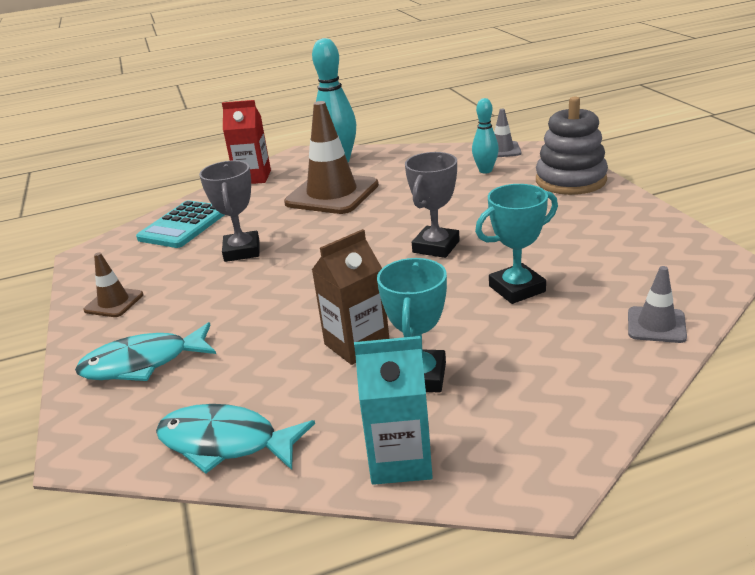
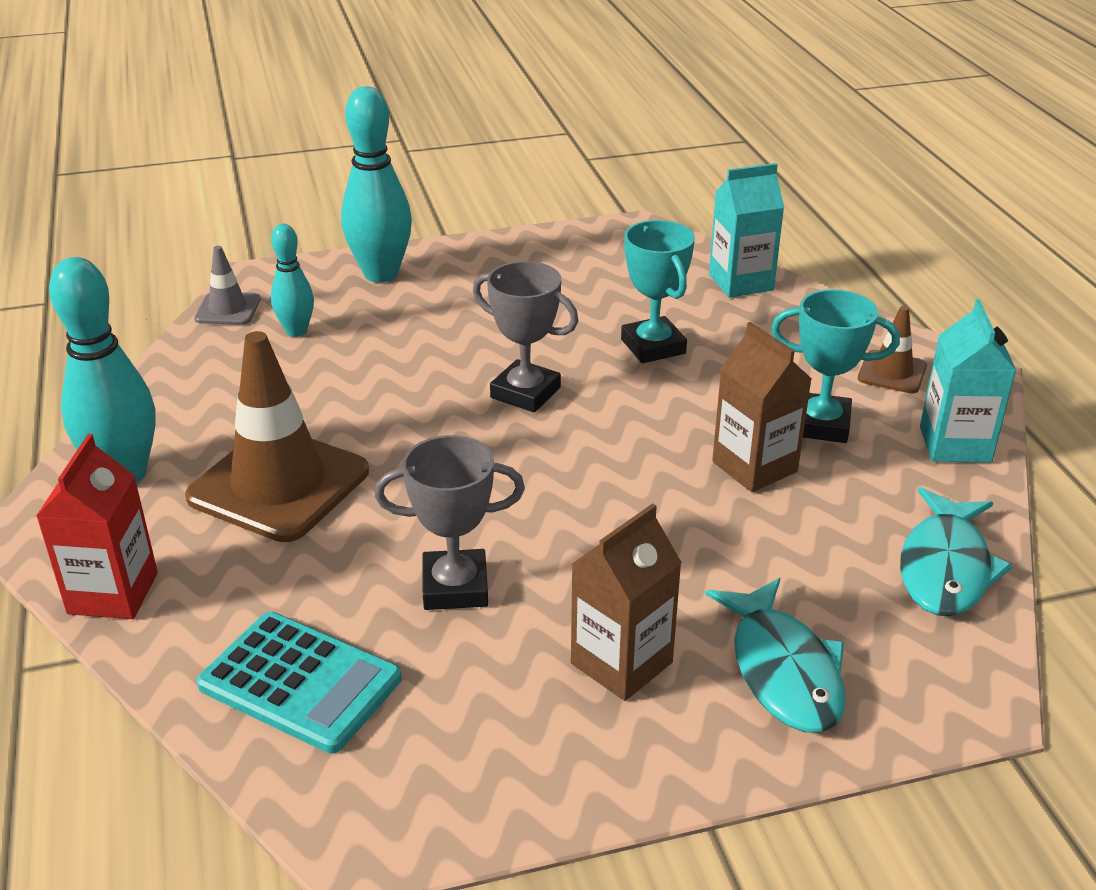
camera: 90 degrees left, 5 degrees up
(114, 302) = (591, 744): brown traffic cone -> brown traffic cone (892, 372)
(168, 306) = (621, 663): none -> brown carton
(570, 180) = (381, 274): grey stacking toy -> turquoise bowling pin
(656, 325) = (741, 282): grey traffic cone -> turquoise carton

